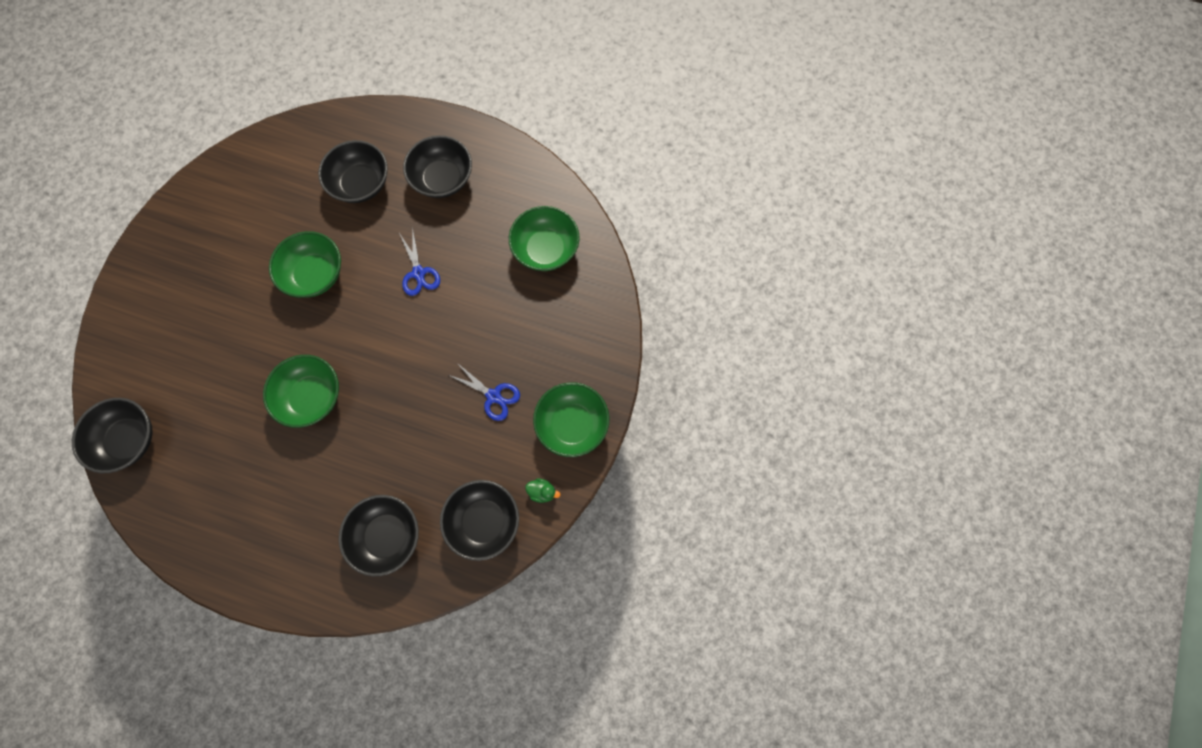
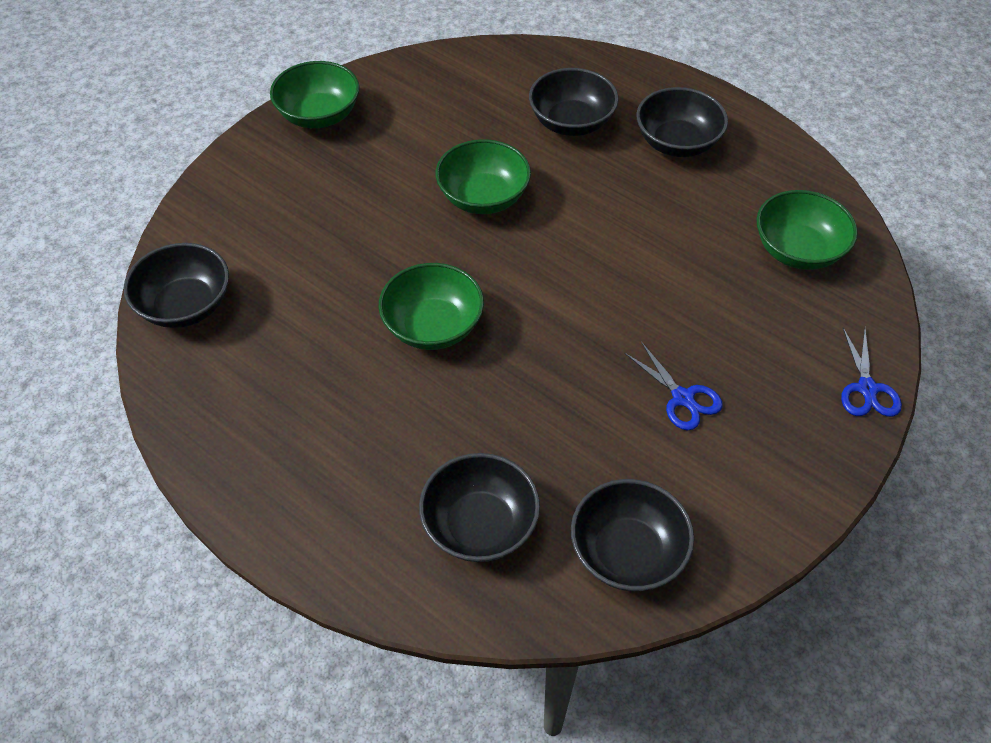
camera: 20 degrees right, 20 degrees down
(419, 273) = (617, 231): blue scissors -> blue scissors (867, 389)
(542, 492) = (726, 541): green duck -> none
(572, 424) = (791, 467): green bowl -> green bowl (319, 115)

